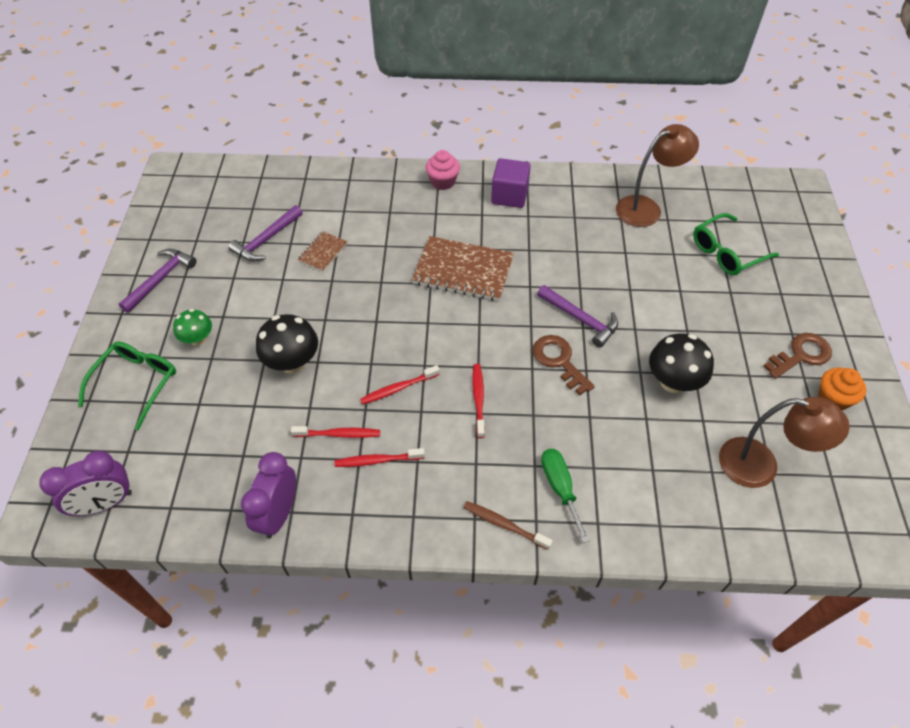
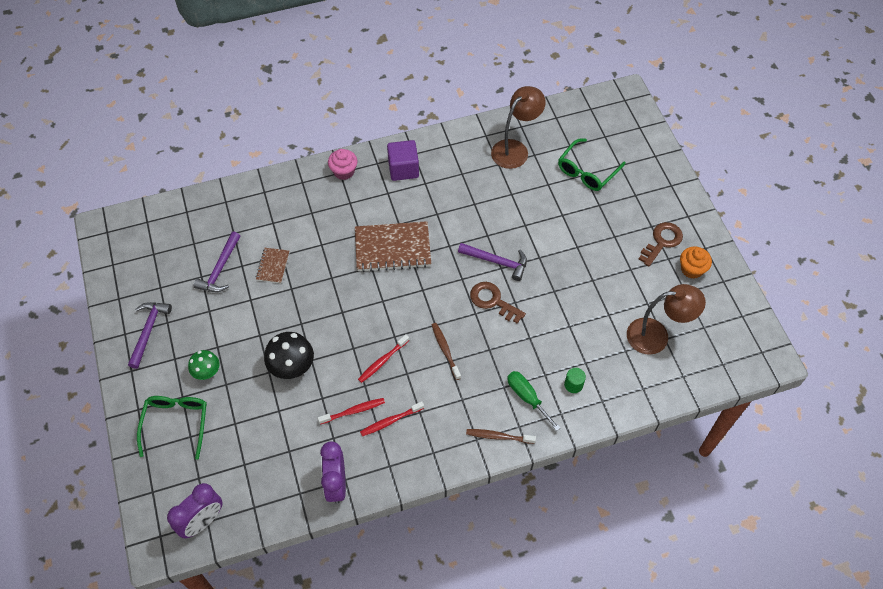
camera: 20 degrees left, 5 degrees up
(478, 399) = (445, 350): red toothbrush -> brown toothbrush
(627, 492) = (573, 385): none -> green cylinder
(673, 382) = (579, 291): black mushroom -> none

